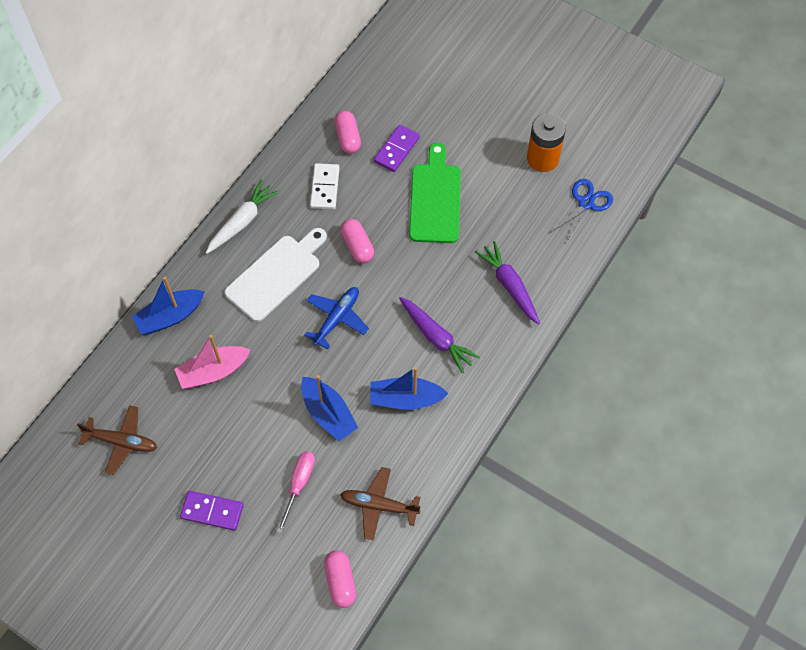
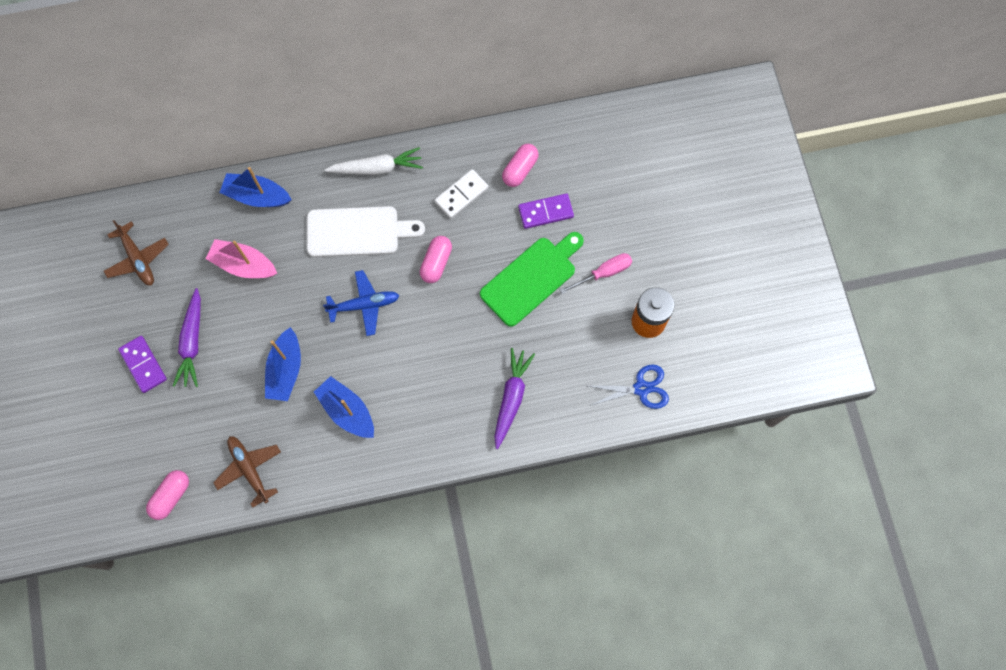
camera: 45 degrees right, 10 degrees up
(299, 485) = (215, 402): pink screwdriver -> pink screwdriver (604, 273)
(436, 337) = (417, 386): purple carrot -> purple carrot (192, 342)

